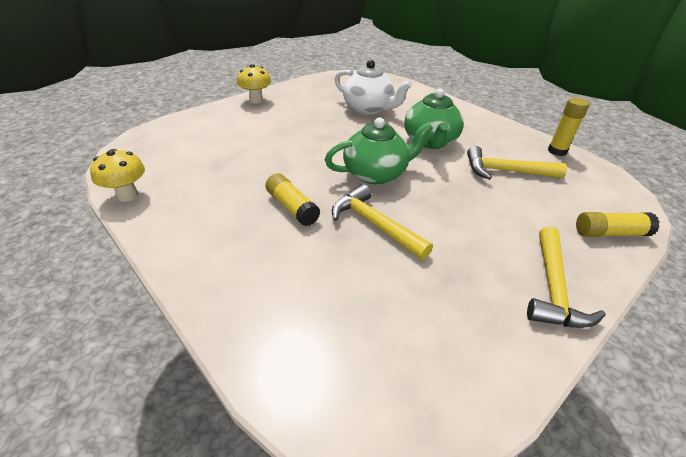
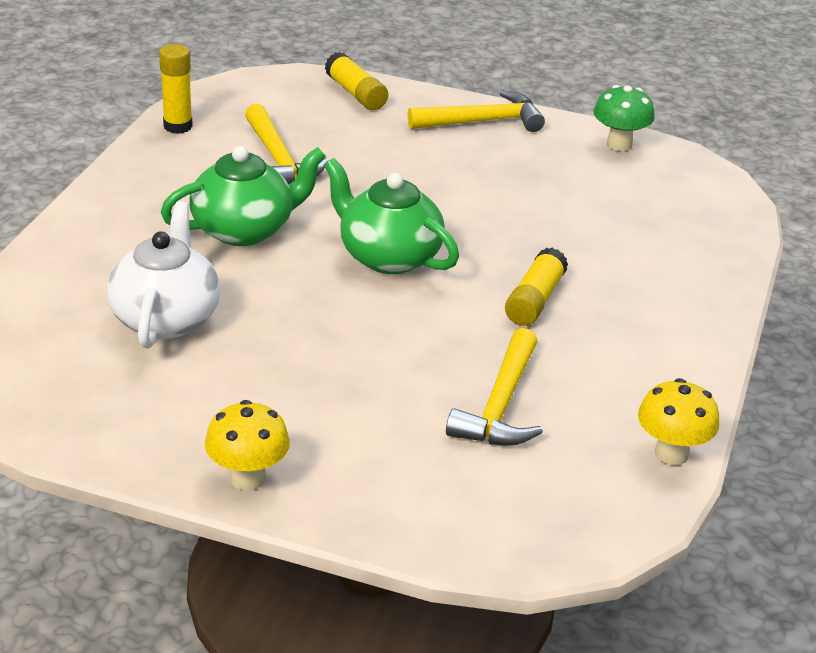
camera: 120 degrees left, 5 degrees down
(374, 224) = (499, 232): yellow hammer -> yellow hammer (501, 405)
(486, 377) = (619, 144): none -> green mushroom

